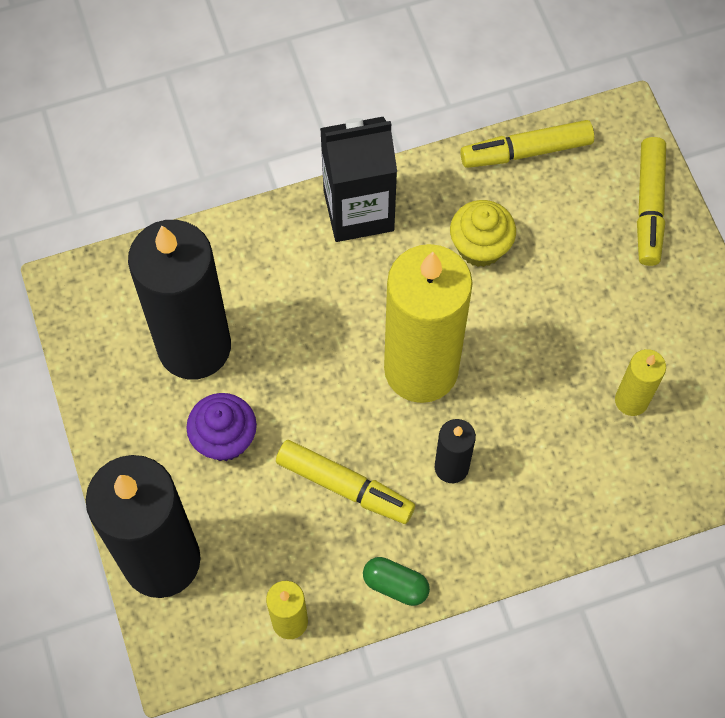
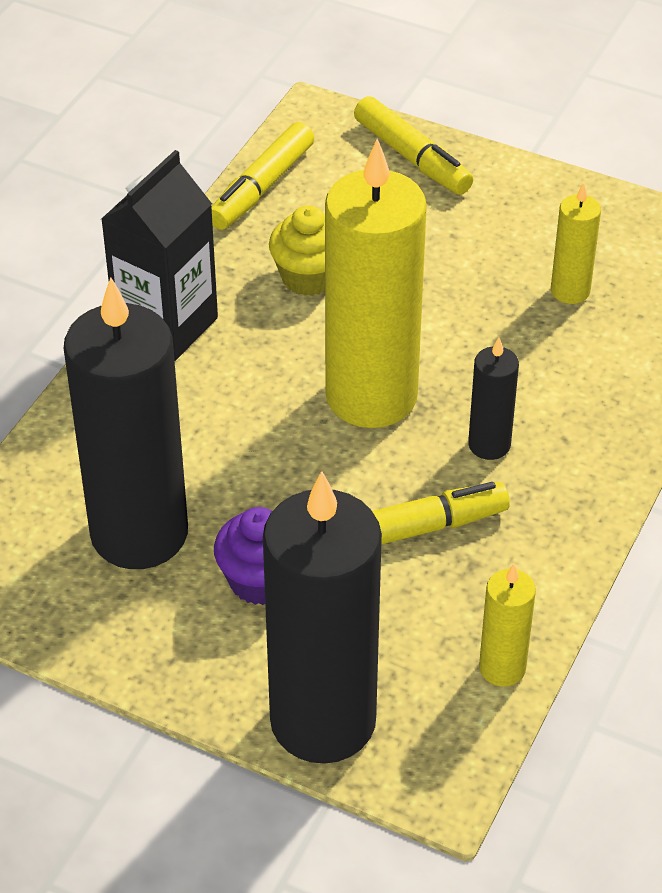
camera: 45 degrees left, 20 degrees down
(395, 585) = (555, 565): green capsule -> none

